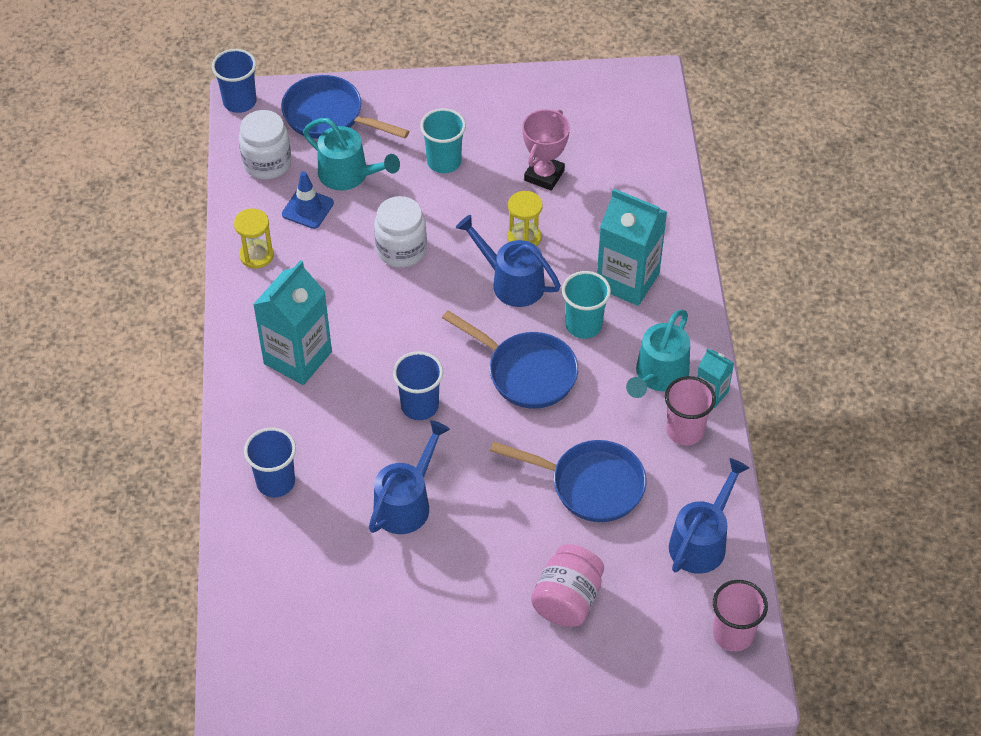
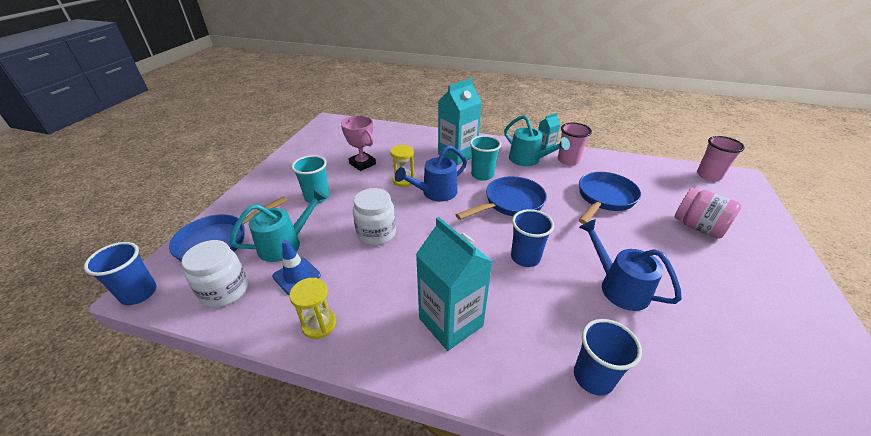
camera: 70 degrees left, 15 degrees down
(702, 541) = (645, 171): blue watering can -> none

